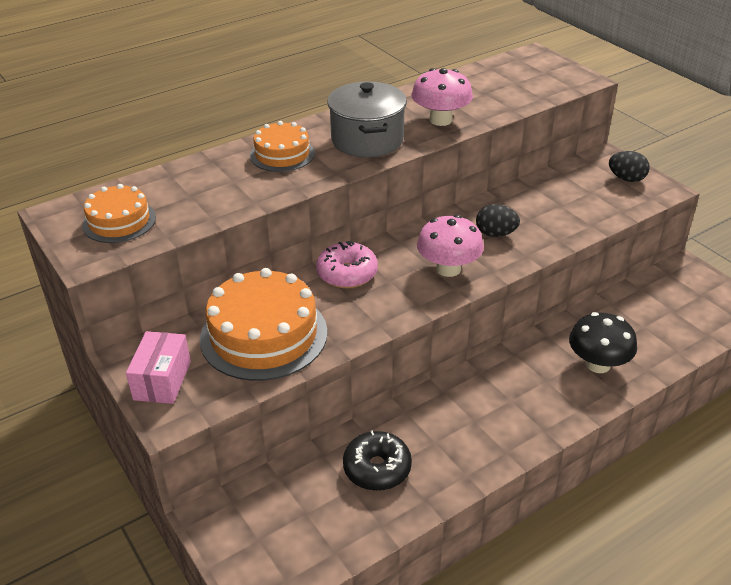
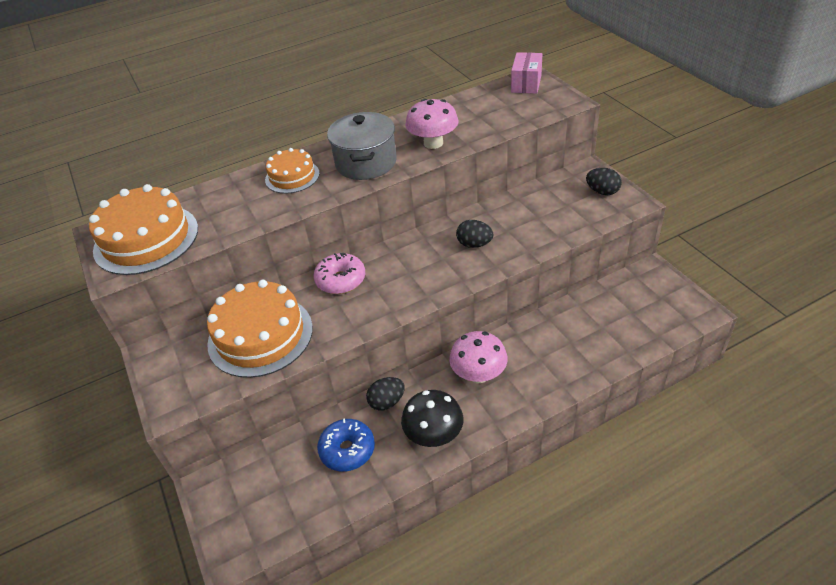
camera: 10 degrees right, 5 degrees up
(119, 221) = (146, 239): orange cake -> orange cake, size x1.75
(162, 380) = (171, 374): pink box -> pink box (526, 83)
(377, 468) = (347, 450): black donut -> blue donut
(412, 414) = (387, 402): none -> black egg
(448, 269) = (426, 277): pink mushroom -> pink mushroom (478, 374)
(598, 364) = (554, 361): black mushroom -> black mushroom (434, 435)

